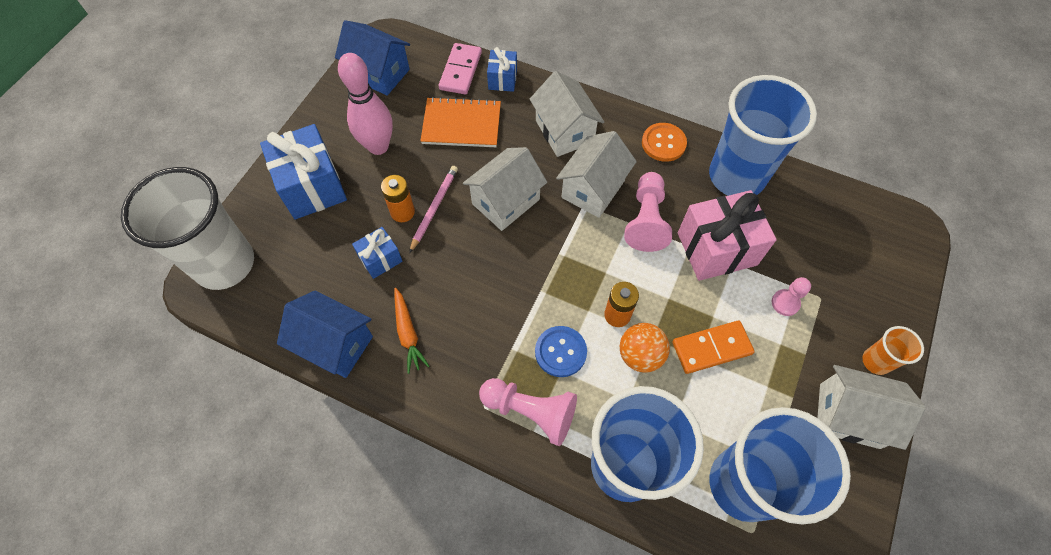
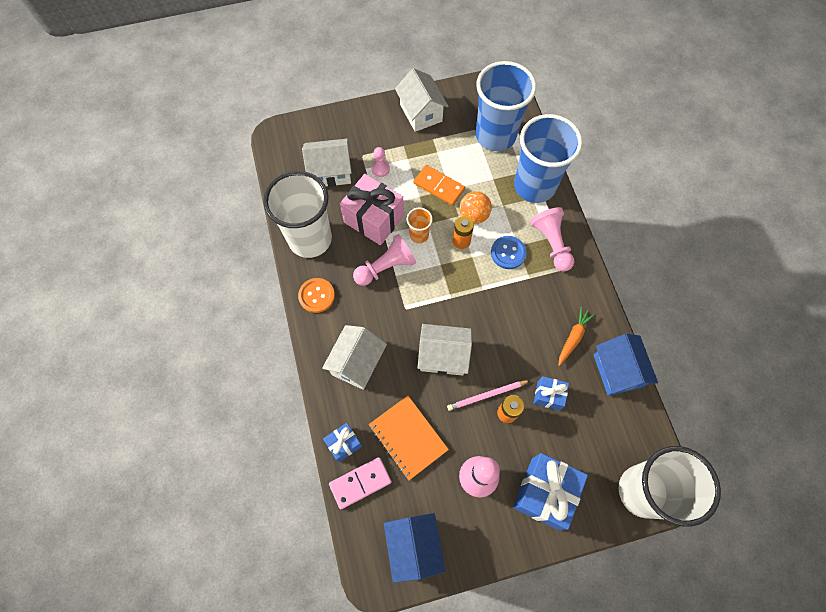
camera: 130 degrees left, 5 degrees up
(593, 189) = (389, 312): white house -> white house (330, 172)
(736, 176) = (310, 239): blue cup -> white cup
(876, 361) = (380, 115): orange cup -> orange cup (419, 235)

